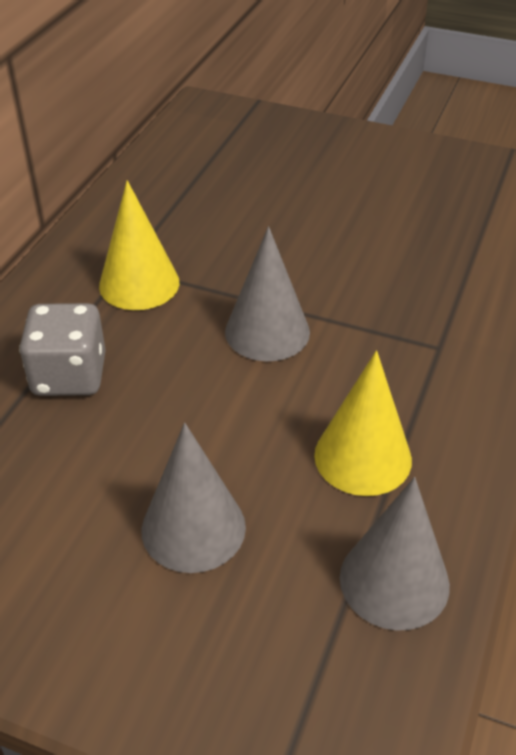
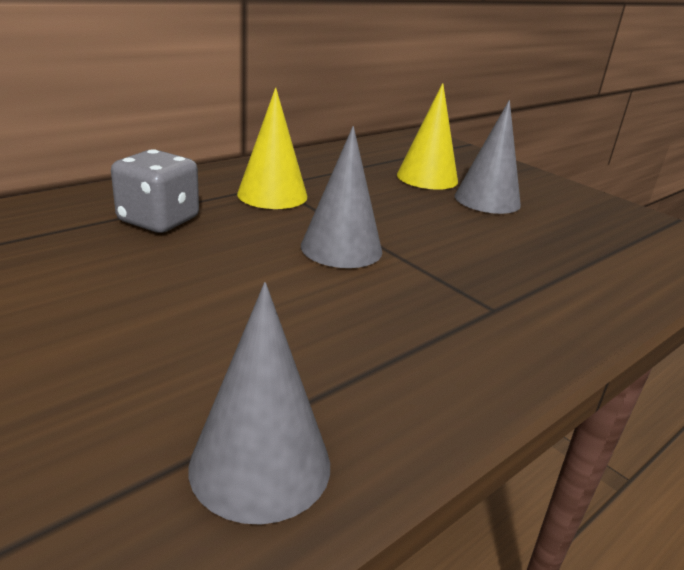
camera: 25 degrees right, 15 degrees down
(193, 528) = (125, 338): grey cone -> grey cone (487, 200)
(362, 457) = (337, 354): yellow cone -> yellow cone (427, 178)

